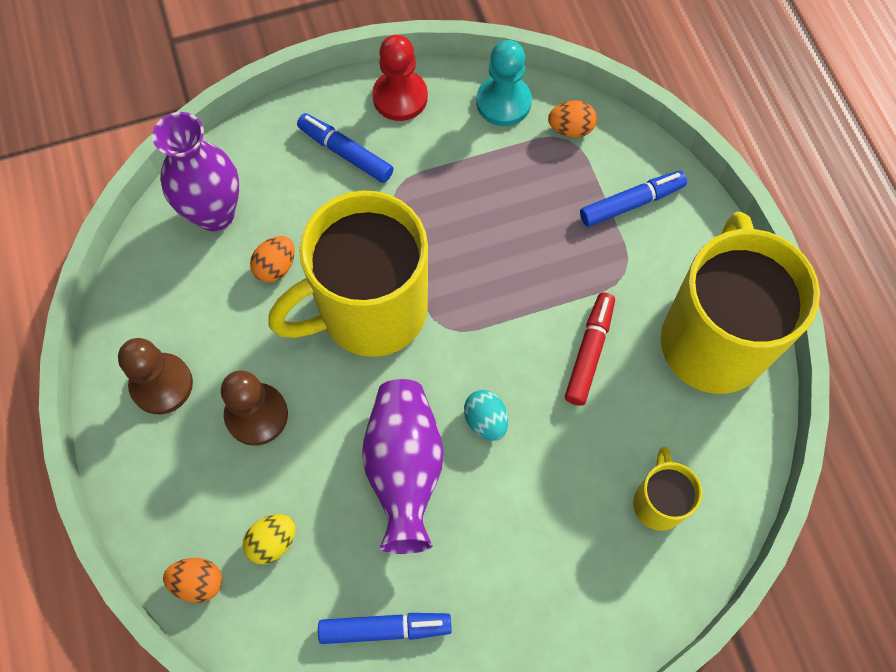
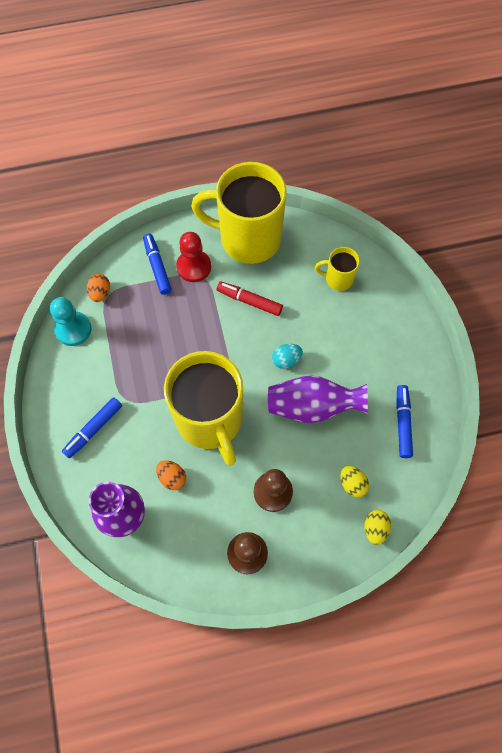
camera: 85 degrees left, 0 degrees up
(198, 582) = (375, 528): orange egg -> yellow egg
(400, 97) = (57, 392): red pawn -> red pawn (194, 267)

